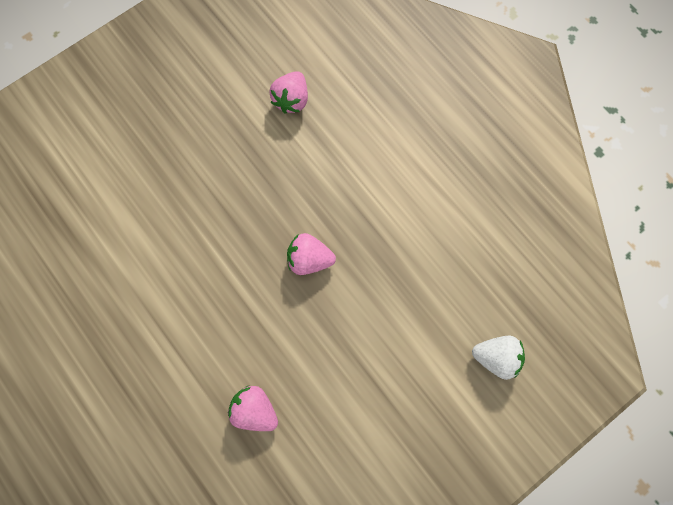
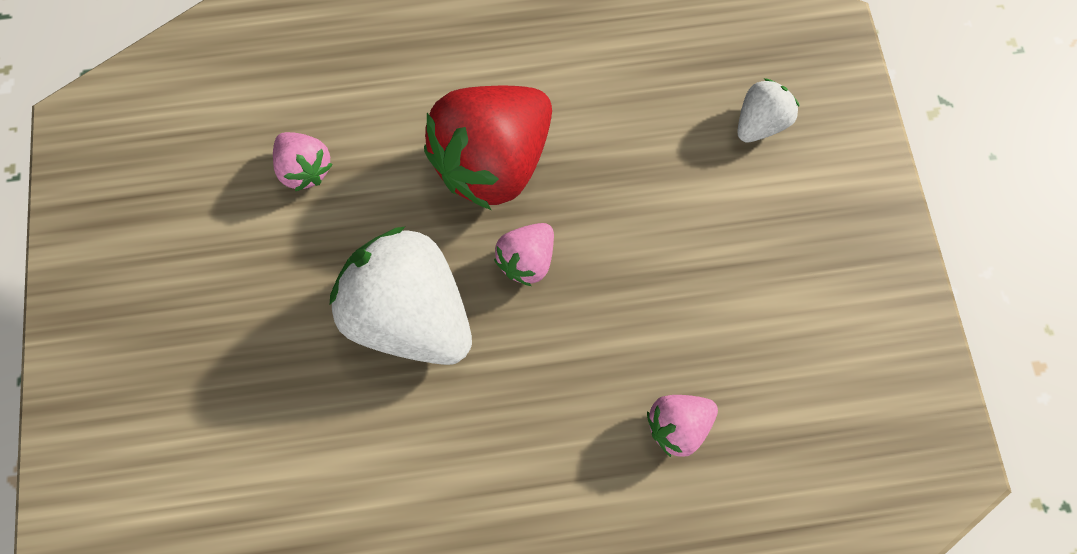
camera: 60 degrees left, 0 degrees up
(237, 212) = (412, 312): none -> white strawberry
(362, 203) = (493, 162): none -> red strawberry

